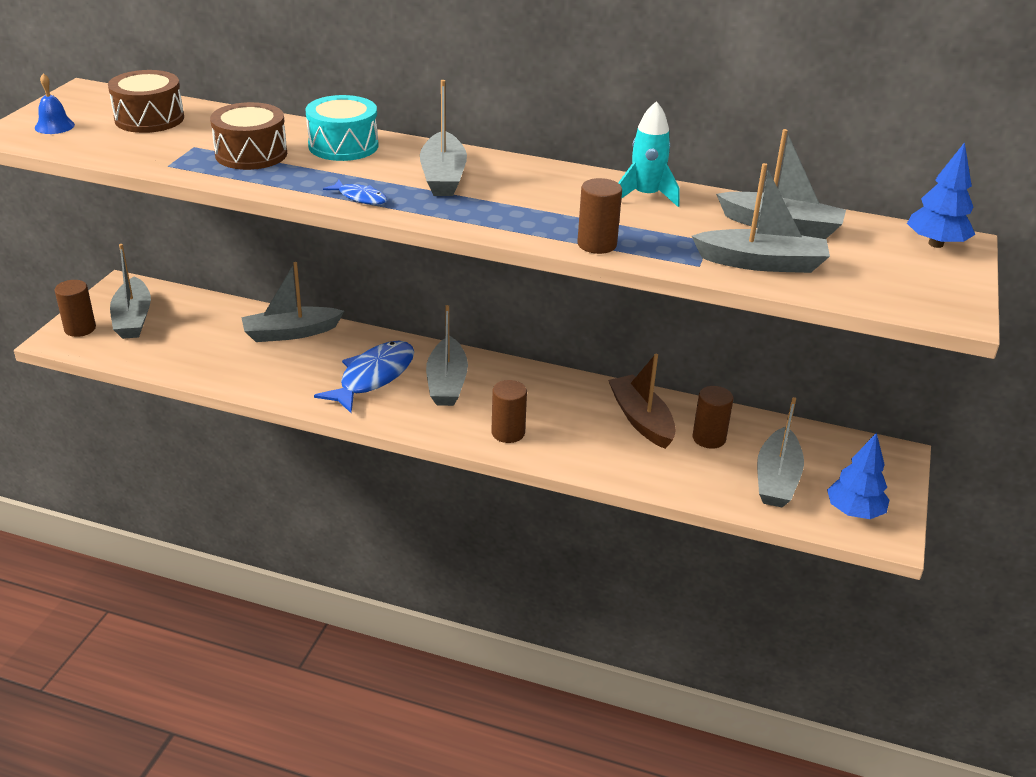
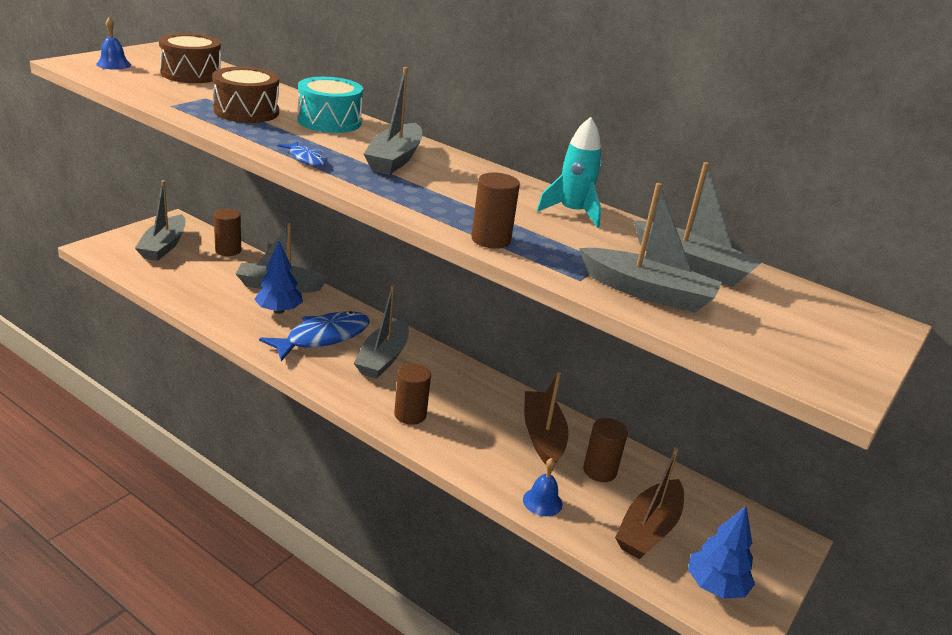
camera: 15 degrees right, 5 degrees down
(80, 329) = (118, 244): brown cylinder -> brown cylinder (228, 250)
(674, 481) = (542, 501): none -> blue bell
(776, 479) = (648, 529): grey boat -> brown boat
(936, 244) = (854, 318): blue tree -> blue tree (279, 311)

